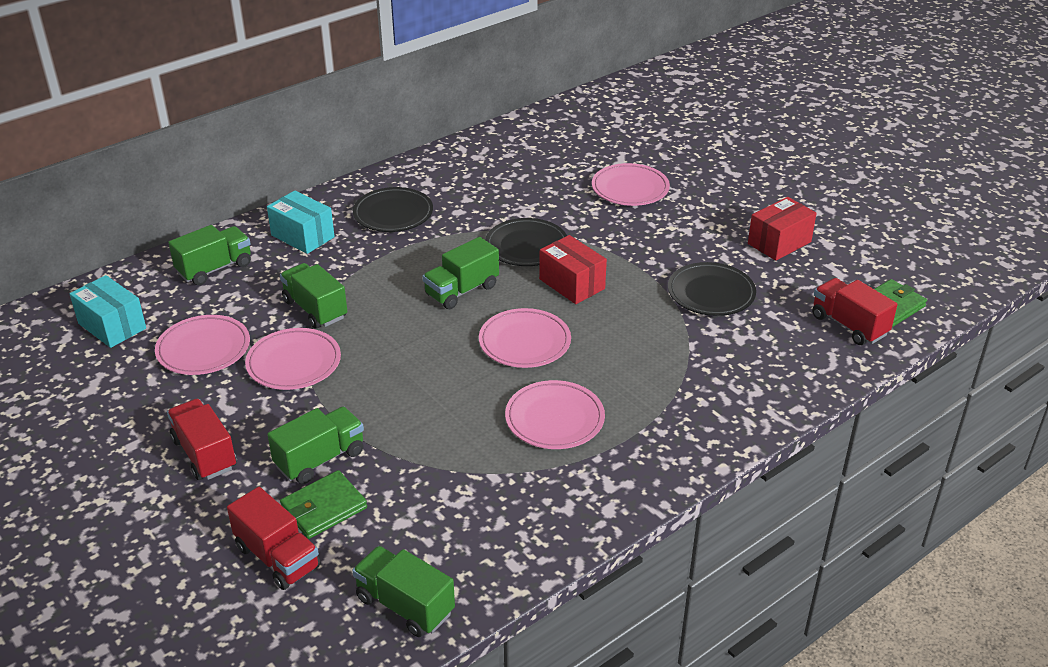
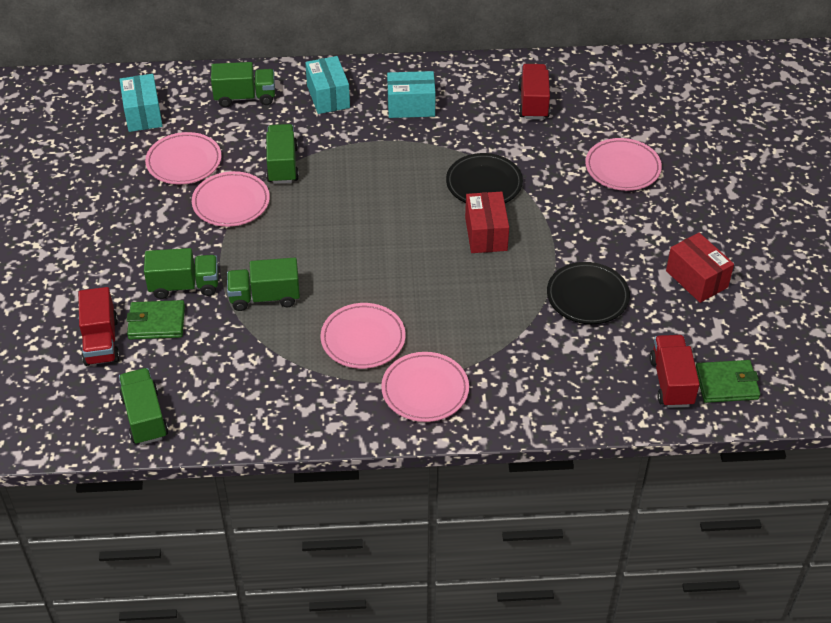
camera: 35 degrees right, 10 degrees up
(204, 454) = (120, 244): red truck -> red truck (533, 103)
(393, 214) = (411, 106): black plate -> turquoise box
(461, 291) = (398, 199): green truck -> green truck (265, 297)
(524, 342) = (402, 266): pink plate -> pink plate (425, 390)
(779, 243) = (696, 279): red box -> red box turned 60 degrees clockwise

